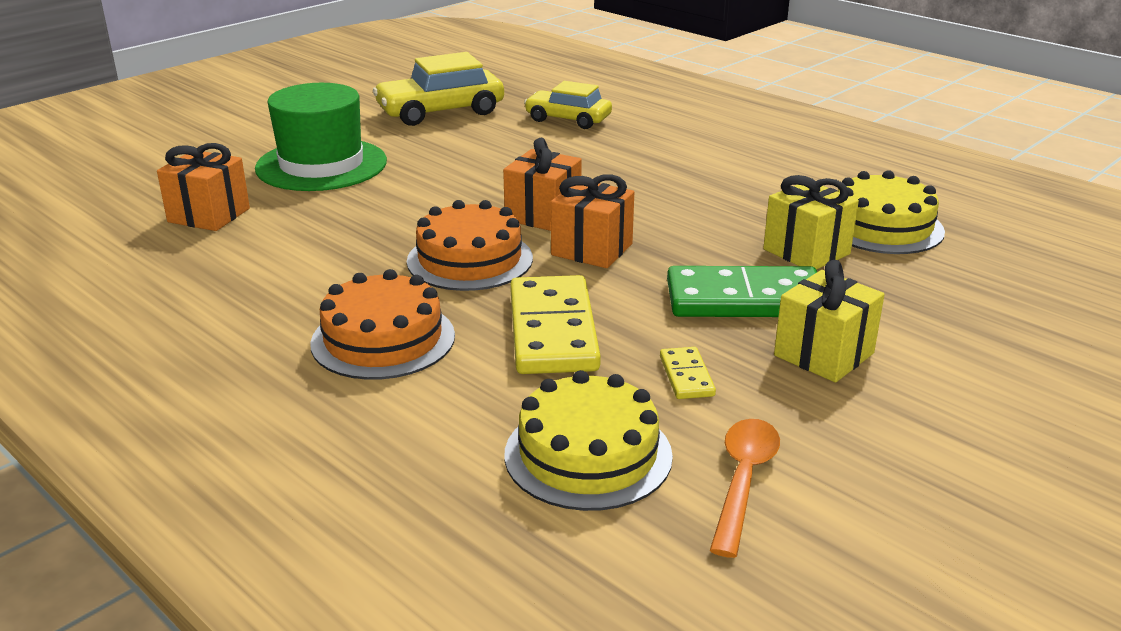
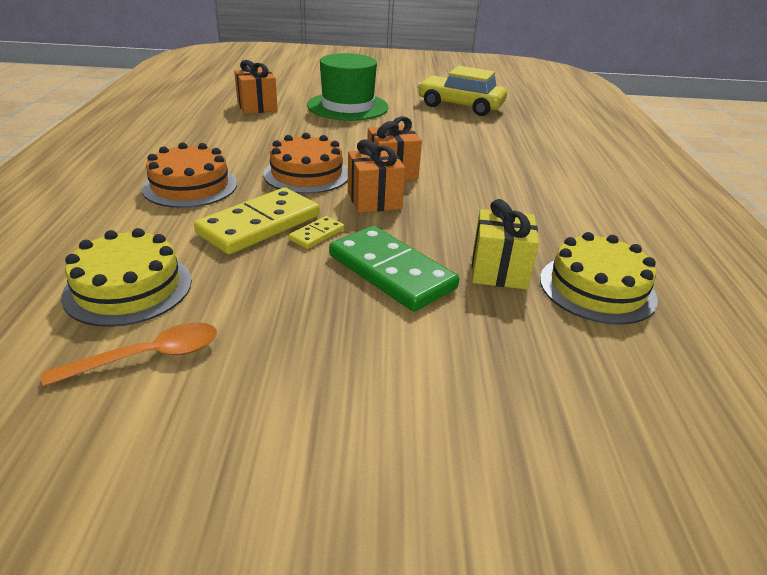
camera: 45 degrees right, 5 degrees up
(568, 119) = (523, 135): yellow car -> none
(686, 376) = (260, 287): yellow domino -> yellow domino (317, 235)
(824, 354) = (359, 330): yellow gift -> none

